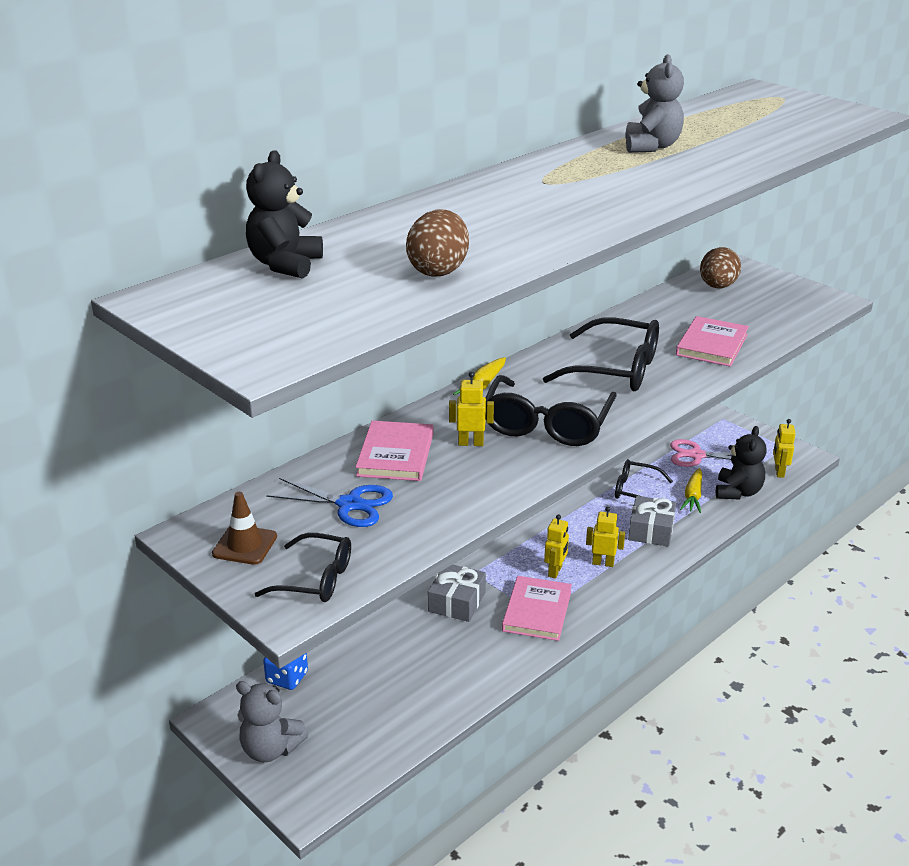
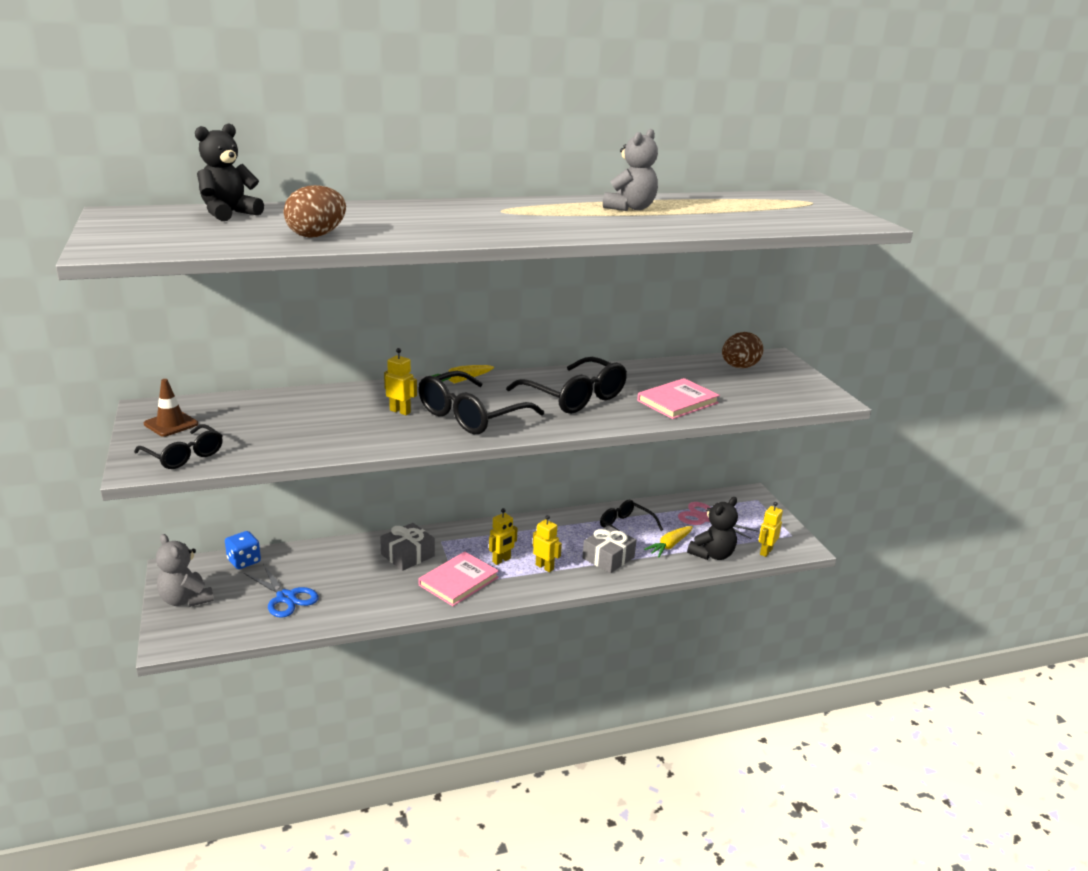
camera: 25 degrees right, 5 degrees down
(349, 504) = (267, 422): blue scissors -> blue scissors (286, 597)
(396, 455) = (339, 403): pink book -> none

